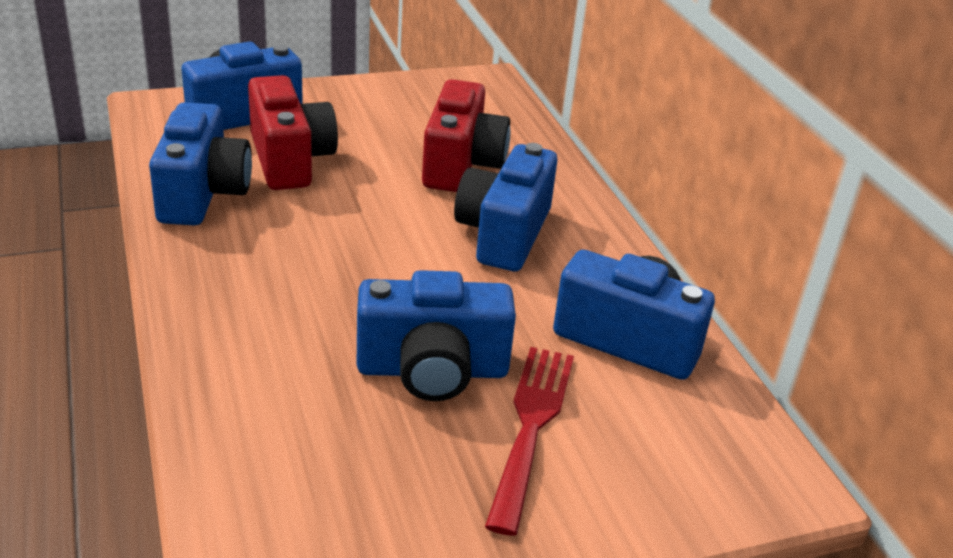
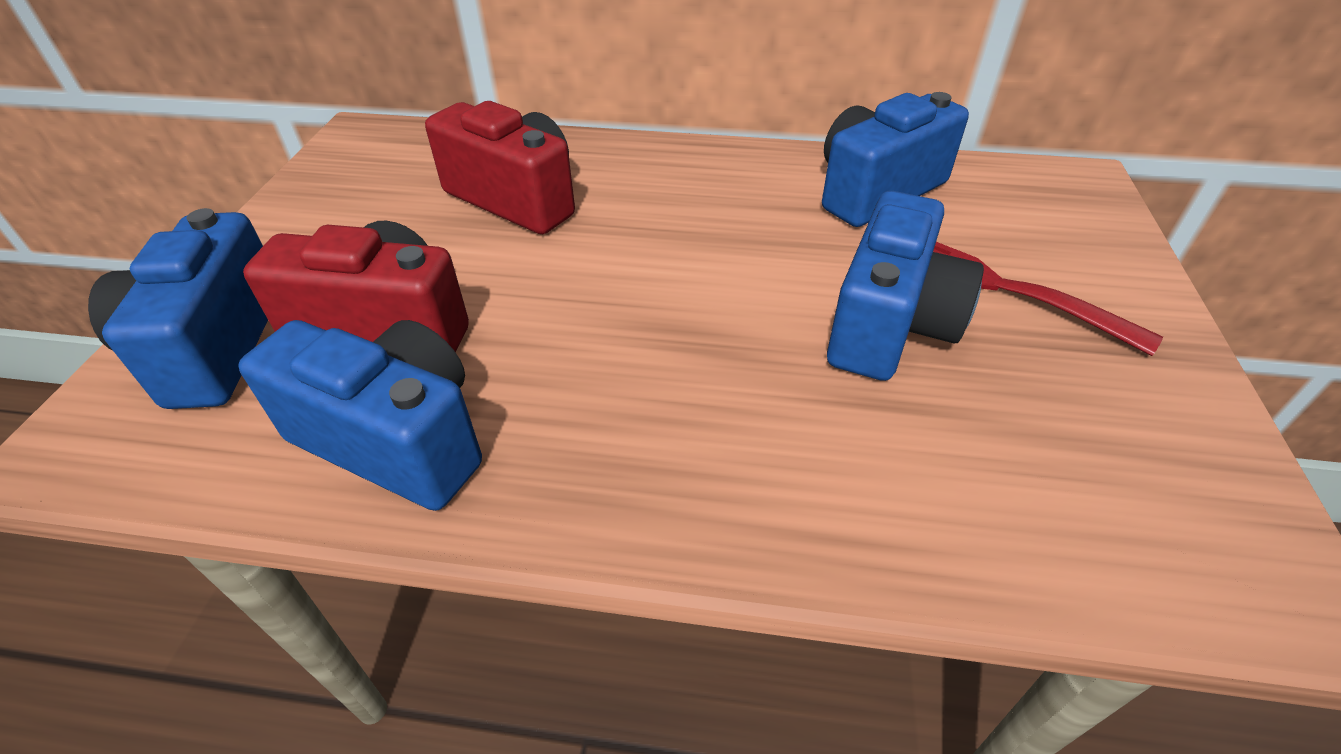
camera: 60 degrees left, 10 degrees up
(504, 234) = (669, 209): blue camera -> none

